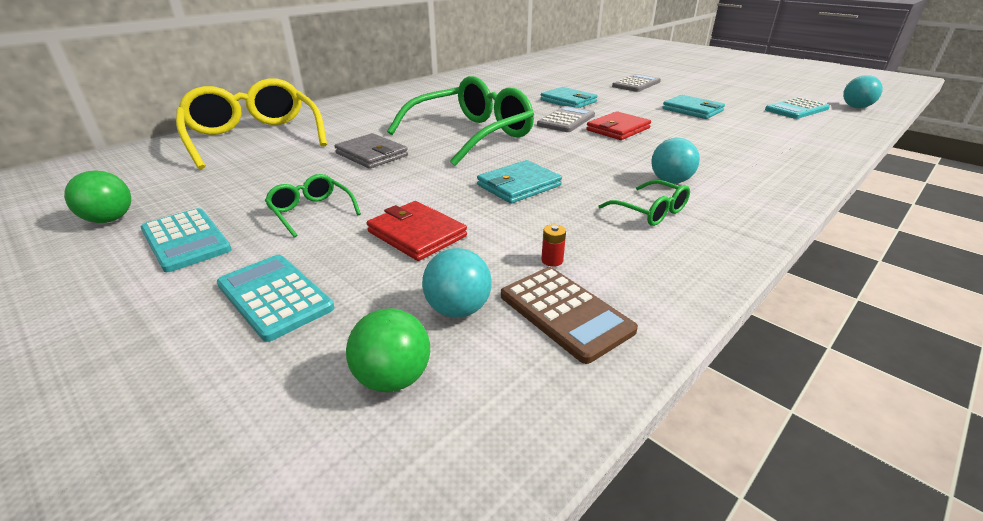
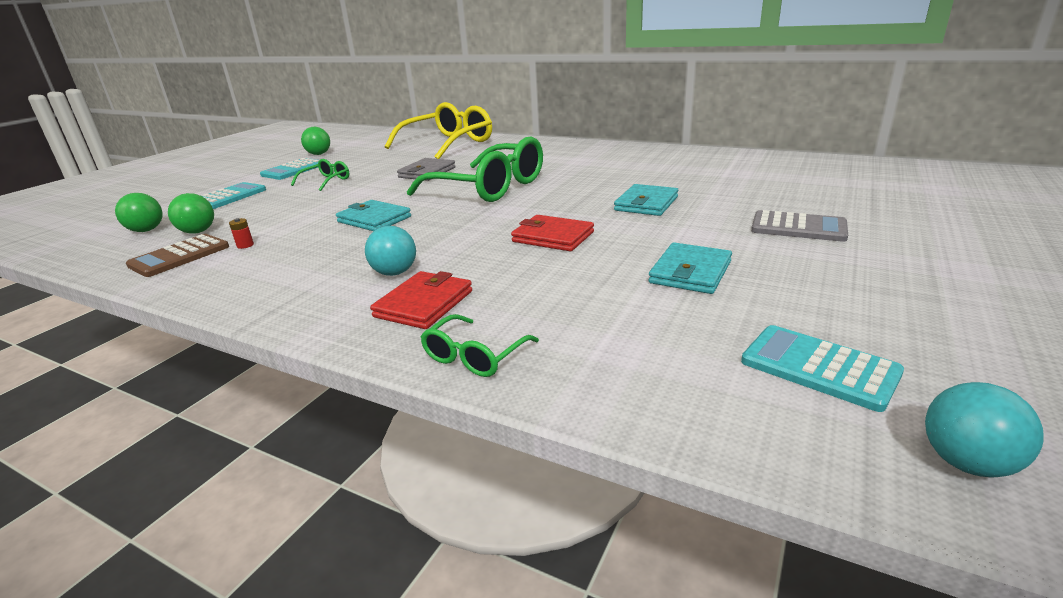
camera: 75 degrees right, 5 degrees down
(417, 234) = (292, 207): red wallet -> red wallet (424, 304)
(458, 309) = (198, 232): turquoise ball -> green ball
(566, 120) = (565, 212): grey calculator -> none
(650, 212) = (321, 269): green glasses -> green glasses (474, 356)

